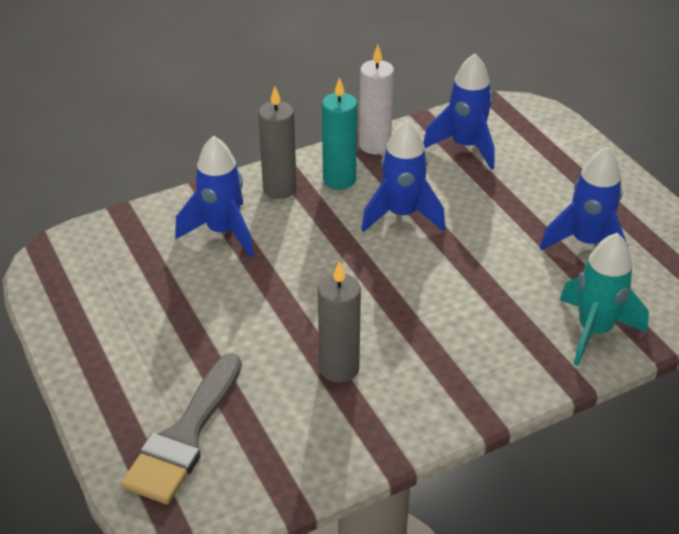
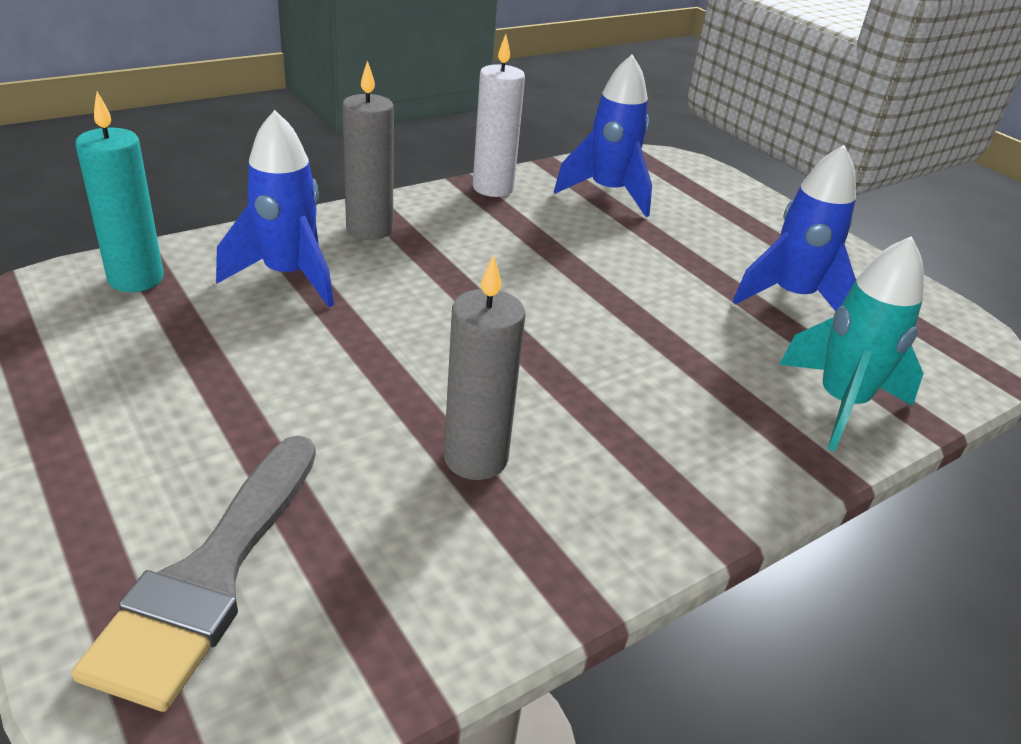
camera: 10 degrees left, 5 degrees down
(339, 180) = (450, 222): turquoise candle -> turquoise candle (136, 279)
(402, 215) = (540, 262): blue rocket -> none

